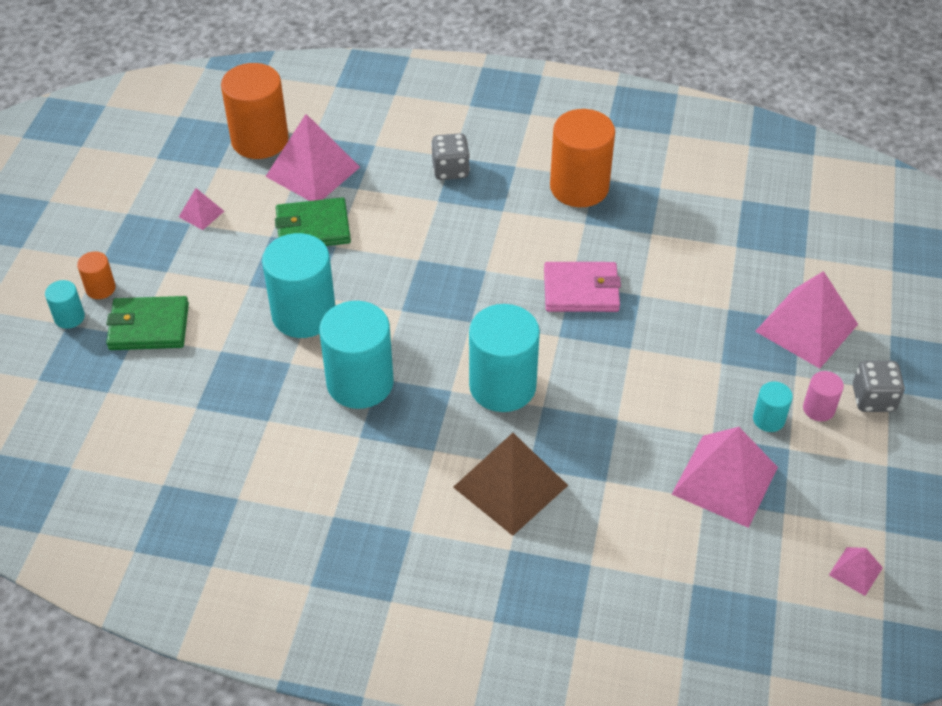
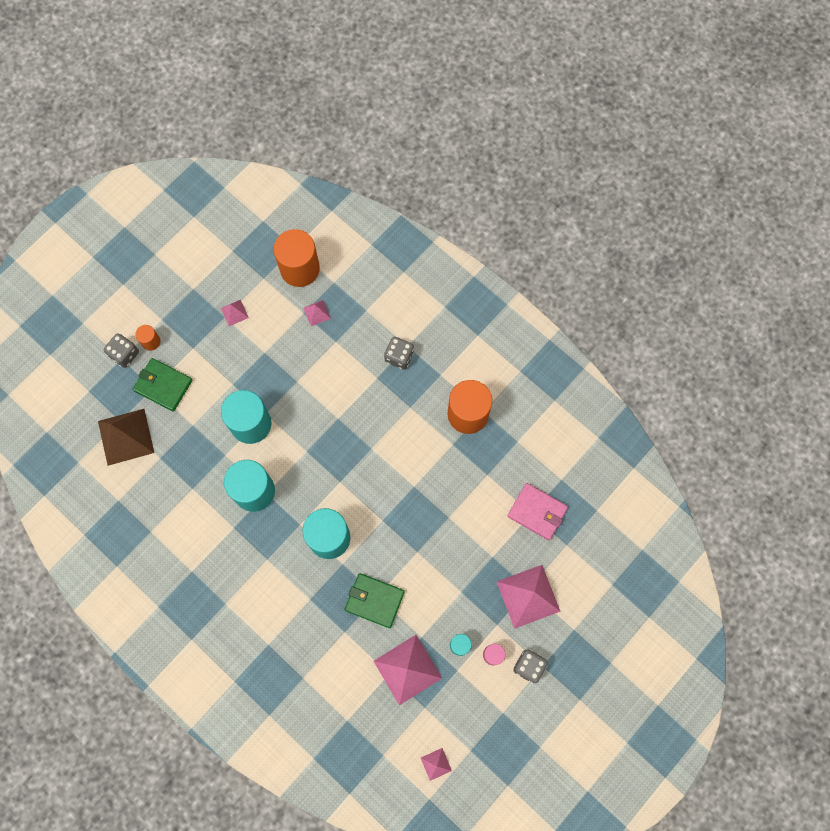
camera: 30 degrees right, 25 degrees up
(69, 317) = (124, 354): turquoise cylinder -> grey dice
(313, 171) = (317, 313): pink pyramid -> pink pyramid, size x0.47
(313, 228) = (292, 359): green wallet -> green wallet (374, 601)
(510, 486) = (292, 606): brown pyramid -> brown pyramid (125, 436)
(581, 290) = (416, 494): pink wallet -> pink wallet (537, 512)

